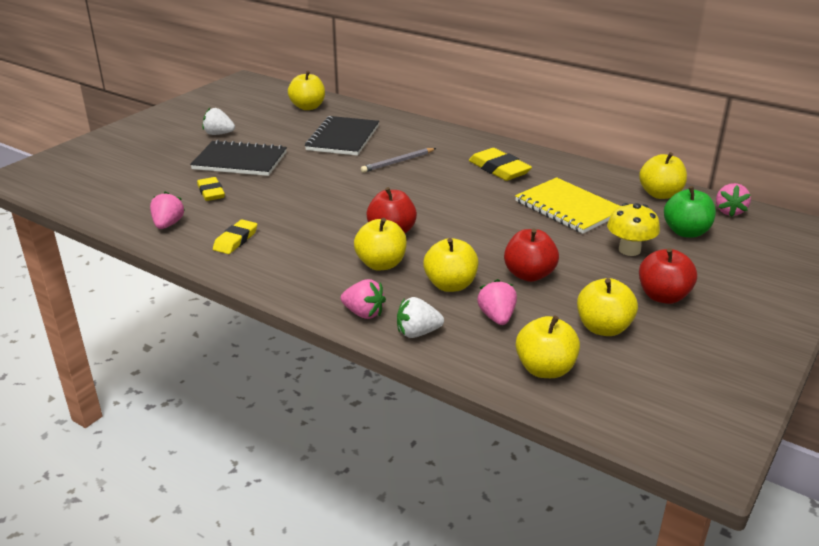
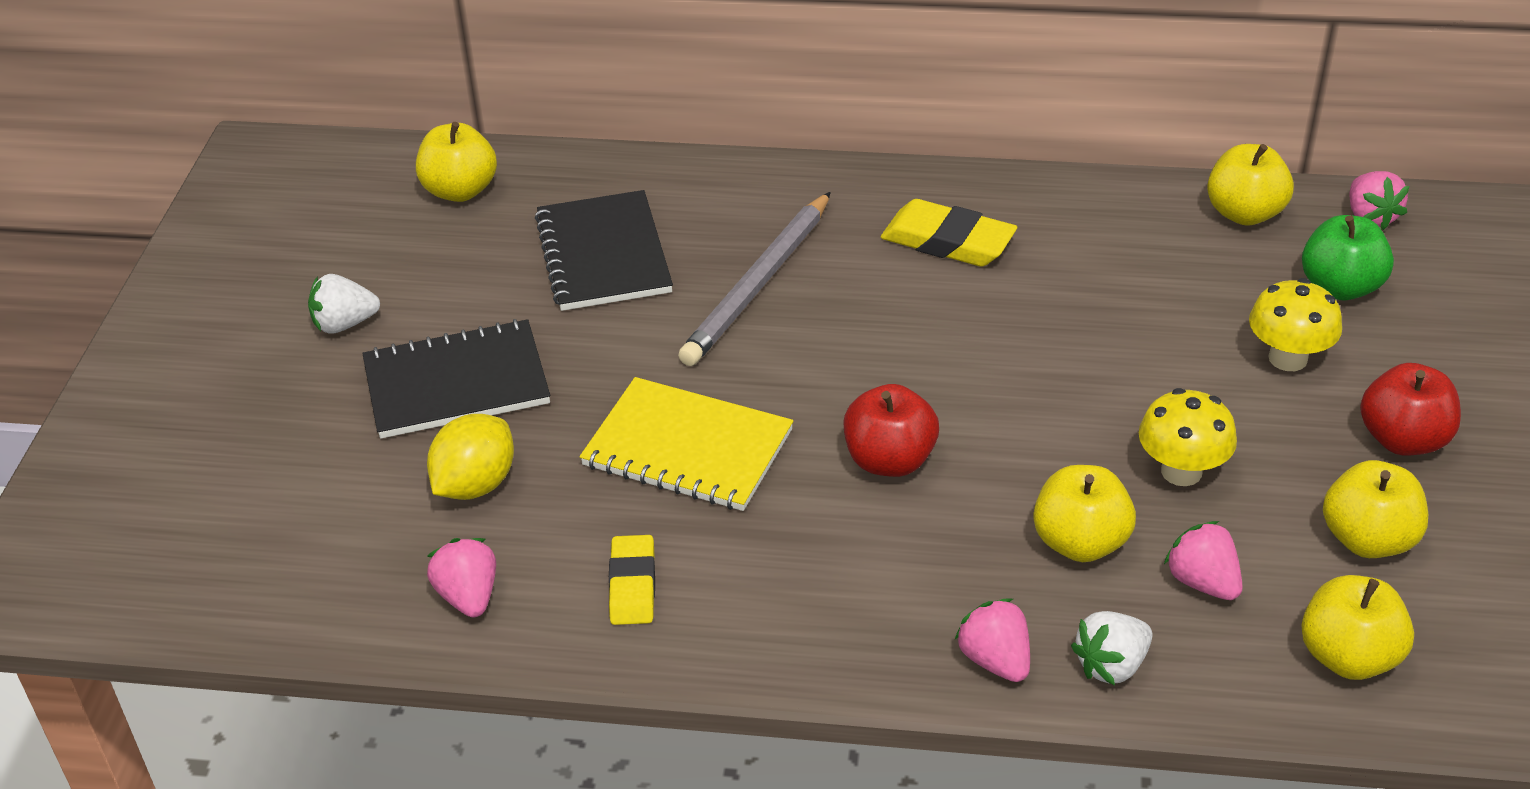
camera: 25 degrees left, 10 degrees up
(211, 192) = (475, 484): yellow eraser -> yellow lemon
(364, 313) = (995, 660): pink strawberry -> pink strawberry turned 120 degrees counterclockwise
(381, 264) = (933, 541): yellow apple -> none
(398, 162) = (758, 283): grey pencil -> grey pencil, size x1.65
(529, 275) = (1181, 471): red apple -> yellow mushroom
(568, 208) = (1128, 296): yellow notebook -> yellow notebook (688, 448)

